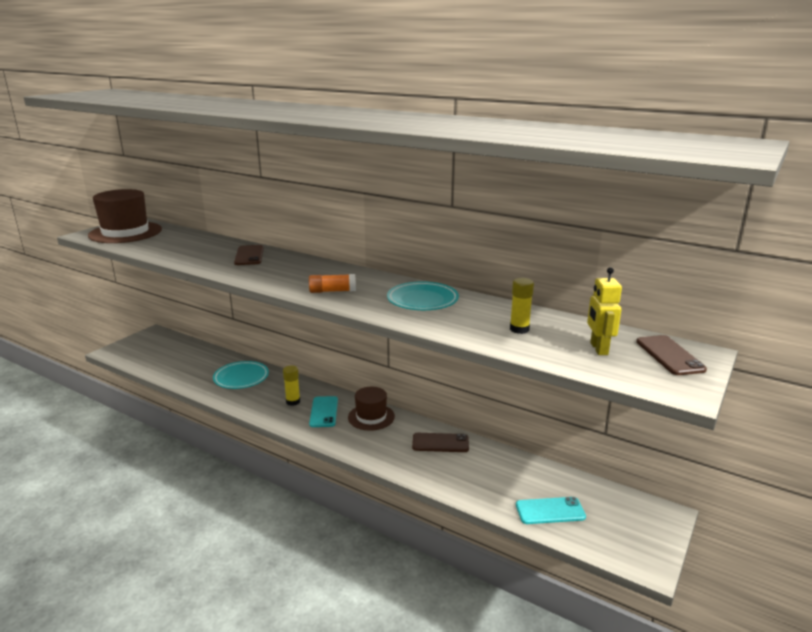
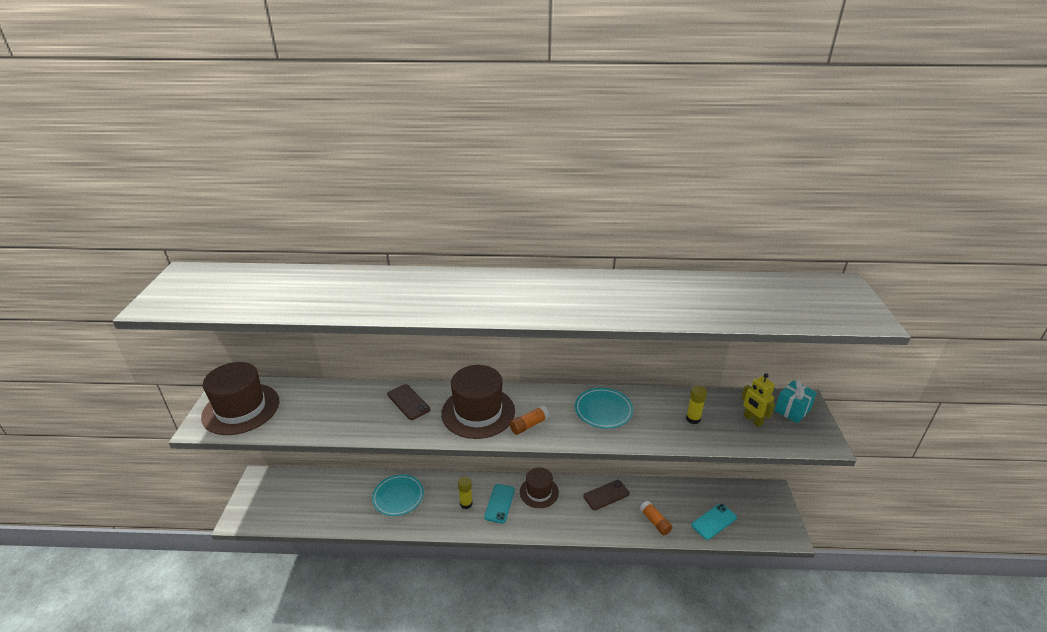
camera: 30 degrees left, 10 degrees up
(298, 273) = (478, 412): none -> brown hat
(324, 412) = (499, 503): turquoise phone -> turquoise phone turned 45 degrees clockwise
(473, 484) = (655, 522): none -> orange glue stick
(669, 355) = (792, 410): brown phone -> turquoise gift

